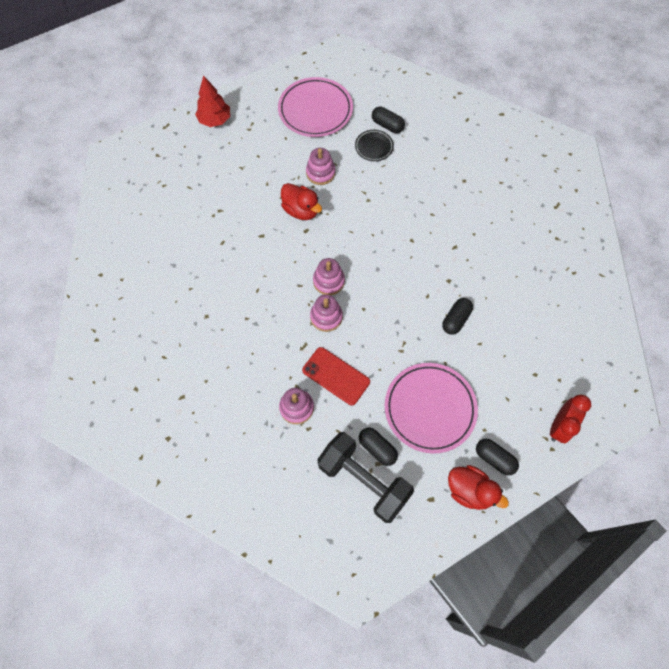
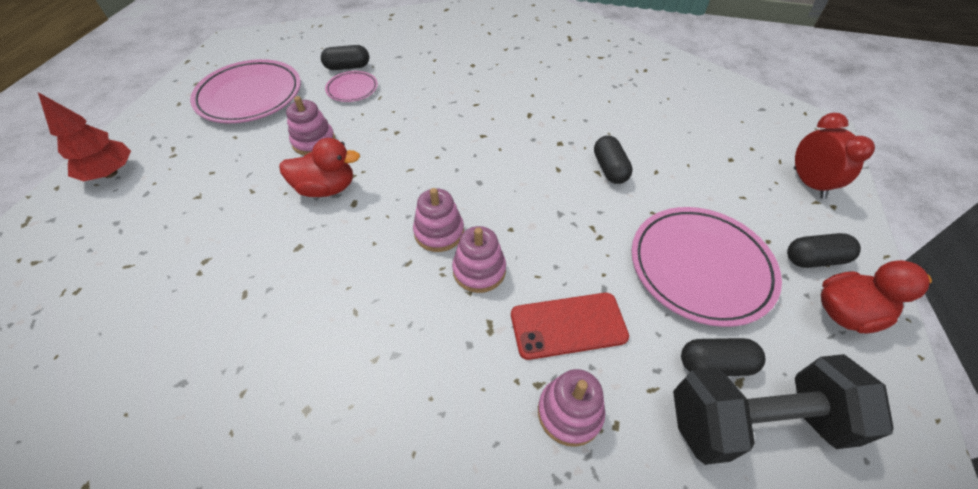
camera: 45 degrees left, 15 degrees down
(374, 147) = (352, 89): black plate -> pink plate

